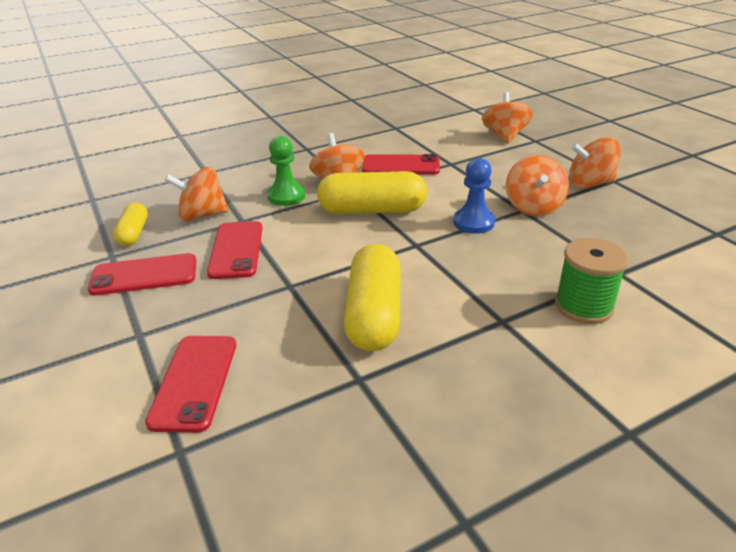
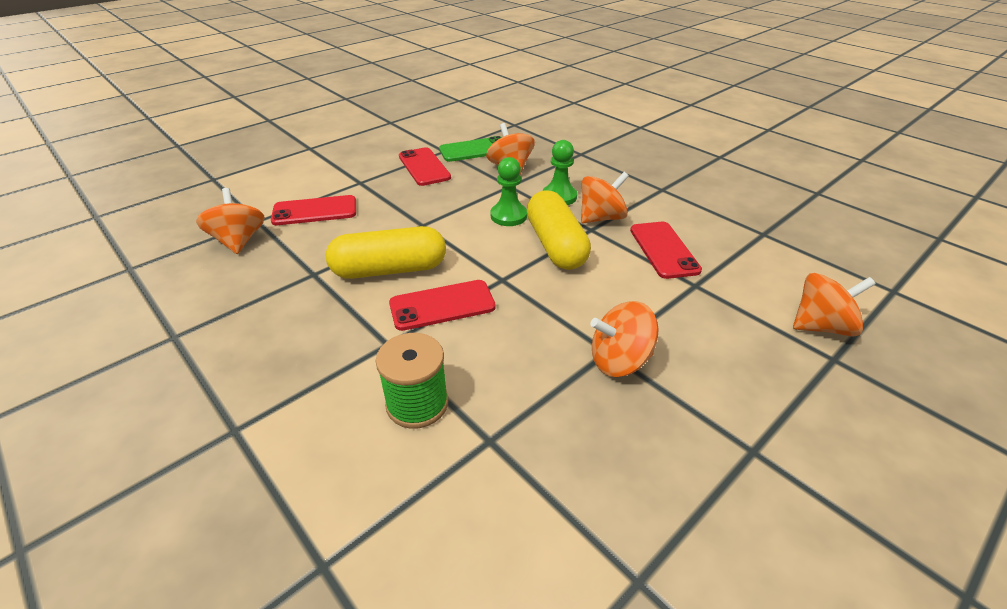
camera: 75 degrees right, 5 degrees up
(134, 233) = (474, 150): yellow capsule -> green phone
(236, 250) = (465, 192): red phone -> red phone (442, 305)
(305, 228) = (508, 216): none -> green pawn
(473, 222) = (560, 313): blue pawn -> none
(590, 184) = (722, 420): orange spinning top -> orange spinning top (239, 241)

